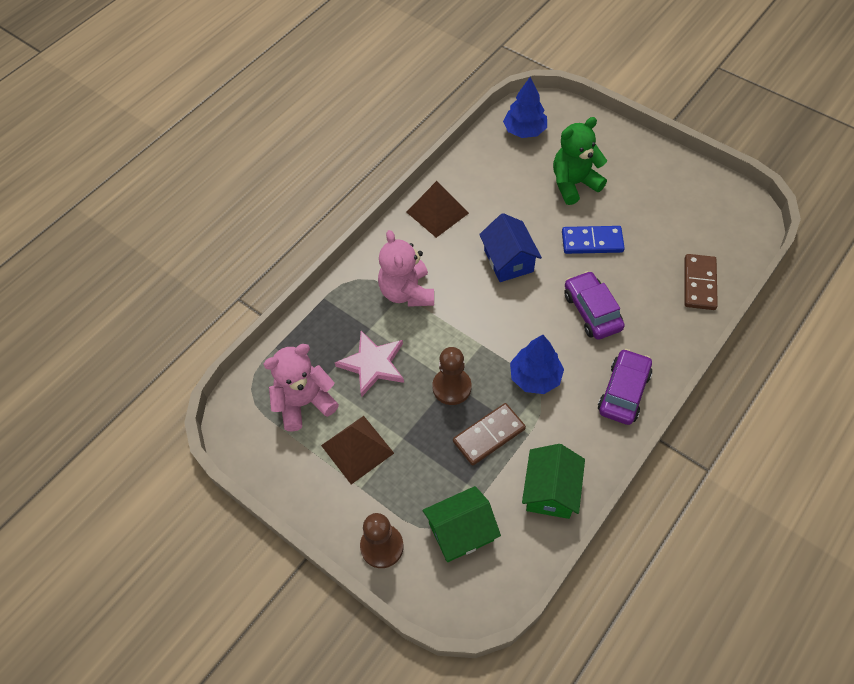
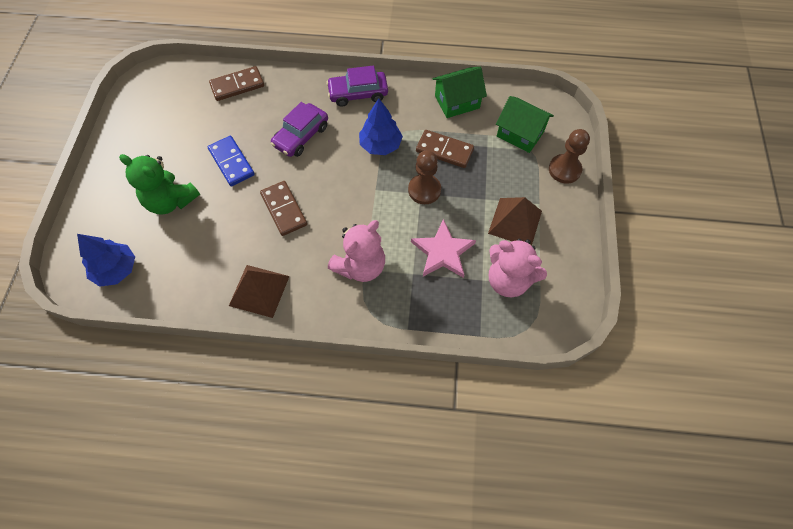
camera: 125 degrees left, 5 degrees up
(508, 261) = (284, 209): blue house -> brown domino

